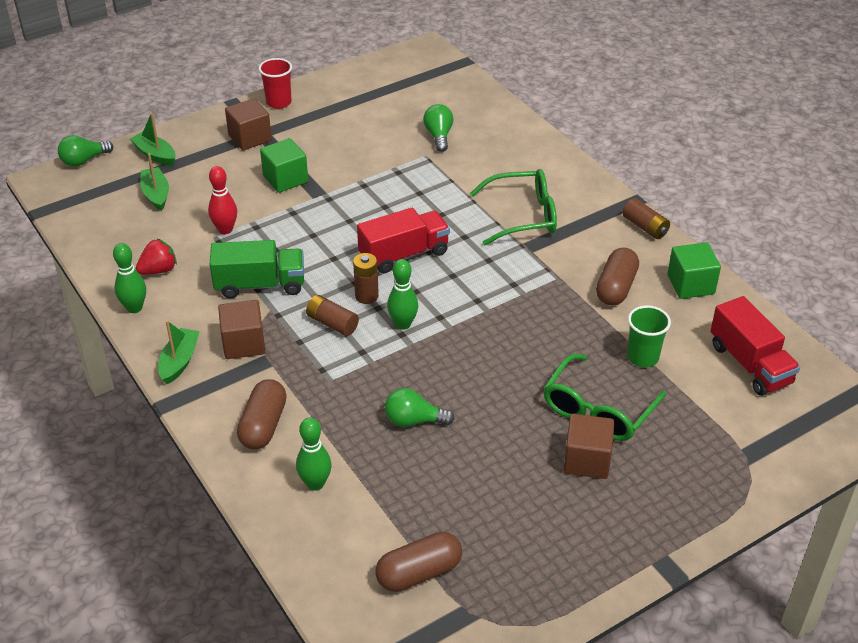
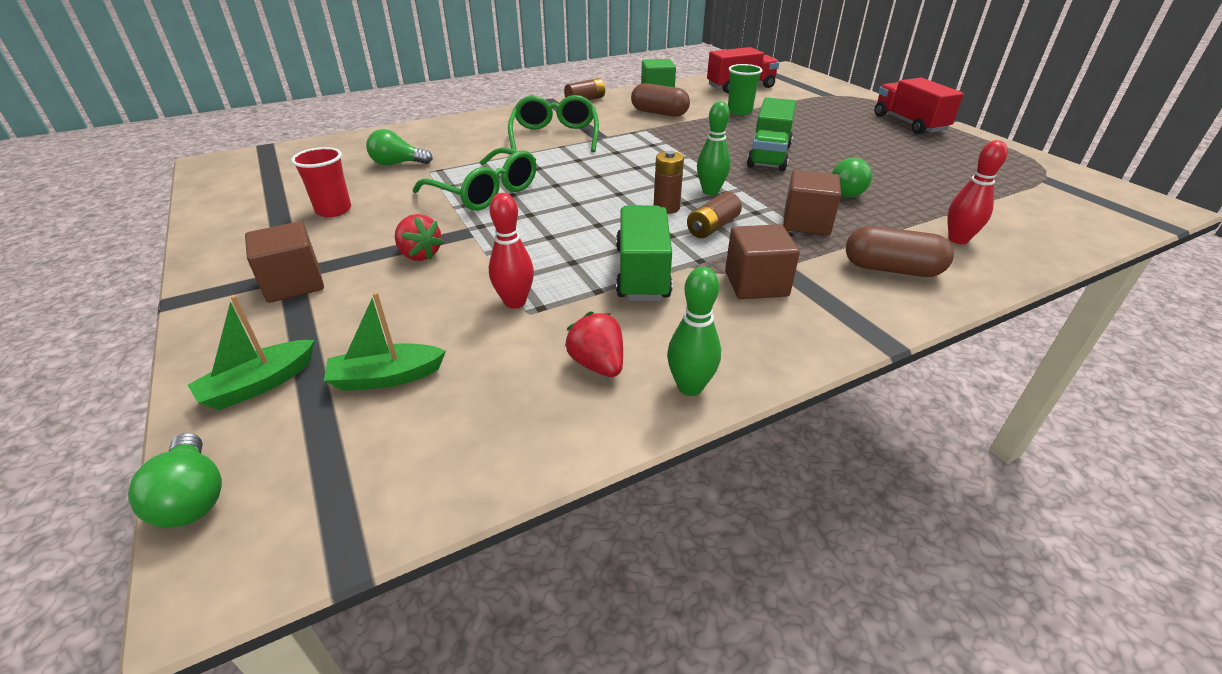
camera: 85 degrees left, 5 degrees down
(179, 361) = (802, 335): green boat -> none
(278, 102) = (221, 260): red cup -> red cup (333, 210)
(285, 179) = (420, 255): green cube -> red strawberry
(315, 483) = (958, 239): green bowling pin -> red bowling pin
(404, 254) = (599, 187): red truck -> red truck (909, 123)
(419, 572) = (1025, 195): brown capsule -> none
(498, 372) = (769, 156): none -> green truck
(586, 460) = (857, 134): brown cube -> brown cube (806, 223)
(598, 409) = (801, 127): green glasses -> green glasses (485, 192)

